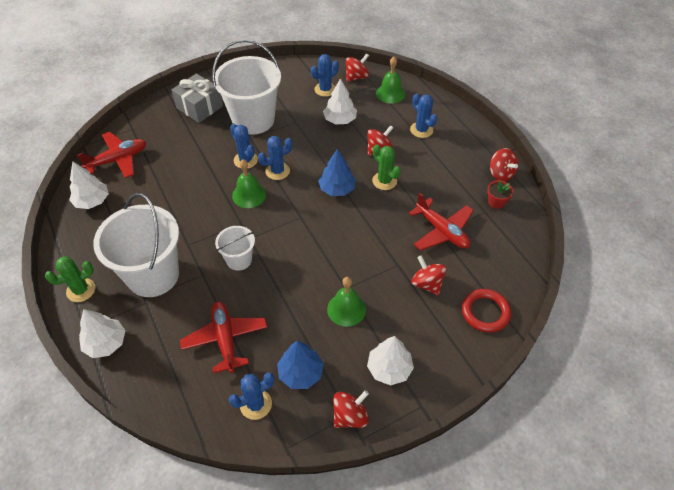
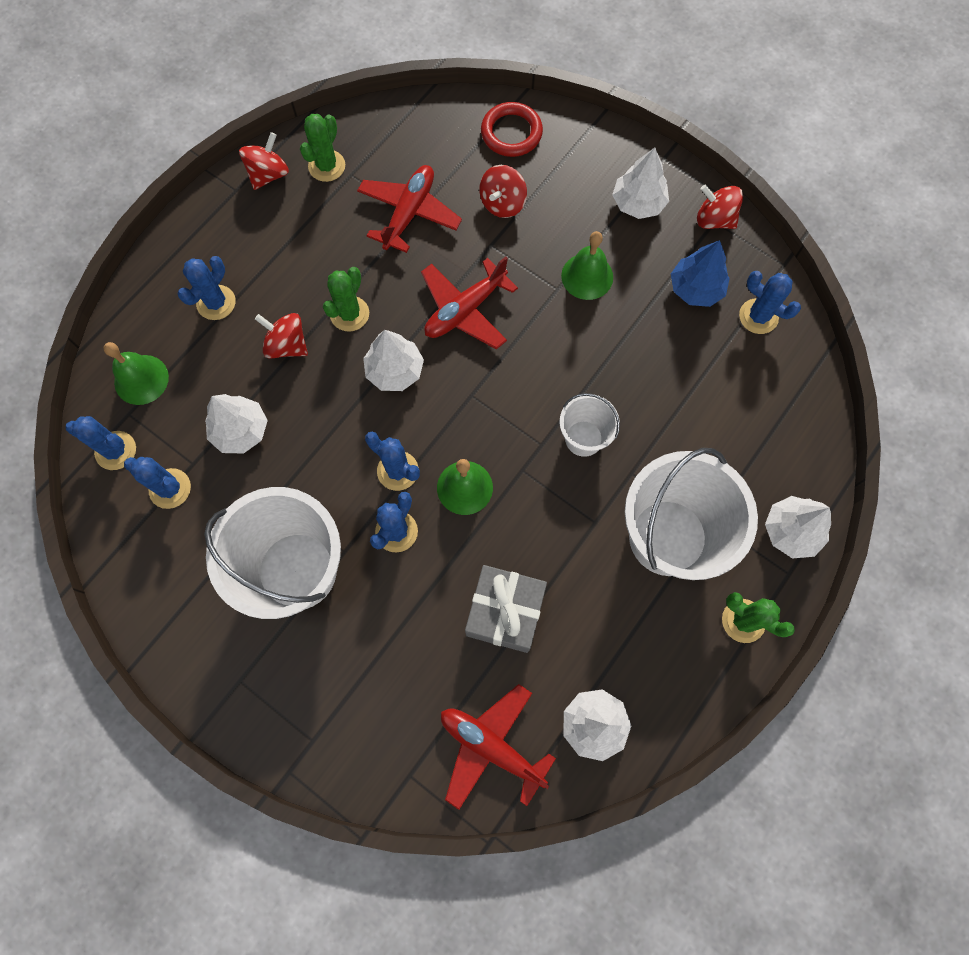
camera: 115 degrees left, 20 degrees up
(199, 107) = (303, 685): grey gift -> grey gift (505, 612)
(225, 339) = (703, 391): red plane -> red plane (465, 310)
(337, 189) = (395, 370): blue tree -> white tree
(356, 77) = (116, 450): red spinning top -> blue cactus
(496, 202) = (327, 166): red flower pot -> green cactus

